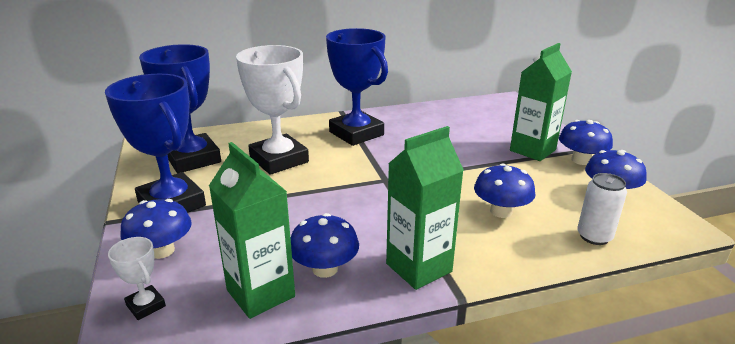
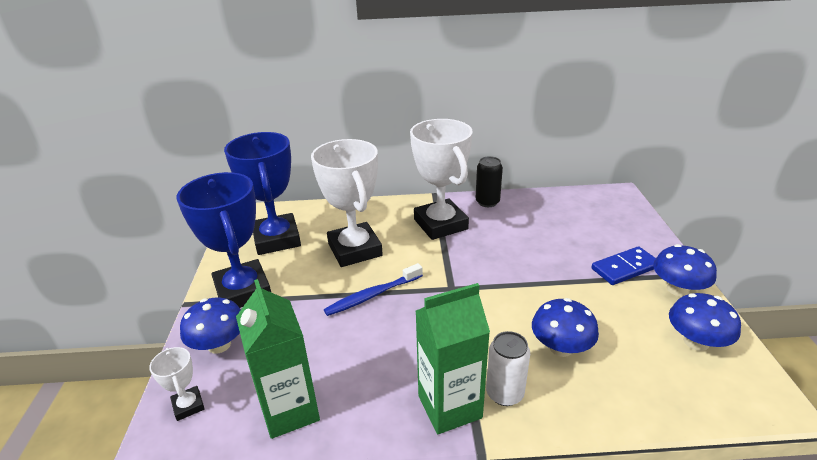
camera: 15 degrees right, 5 degrees up
(311, 193) = (372, 295): none -> blue toothbrush
(325, 269) = (357, 392): blue mushroom -> none
(356, 133) = (440, 224): blue trophy -> white trophy
(394, 114) = (487, 202): none -> black can
(532, 150) = (625, 268): green carton -> blue domino
(594, 236) = (656, 398): white can -> white can (504, 393)

